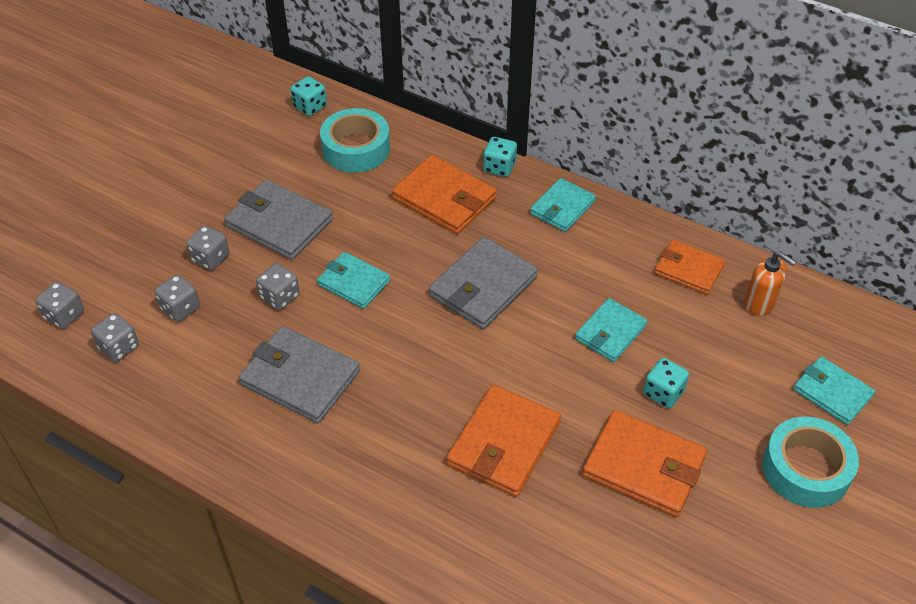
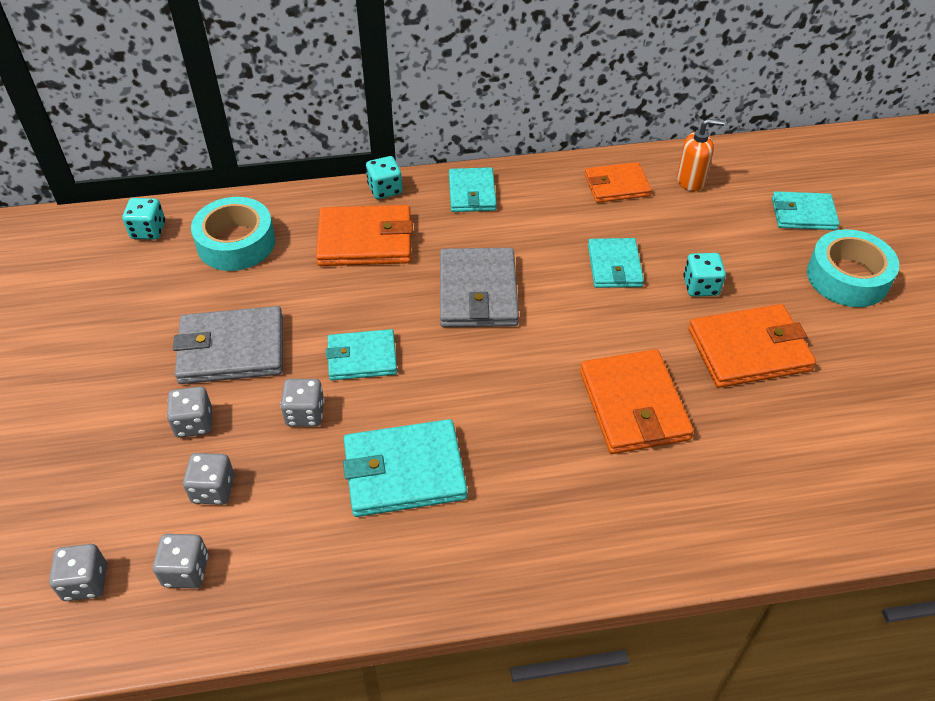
camera: 40 degrees left, 0 degrees up
(300, 378) = (404, 471): grey wallet -> turquoise wallet

